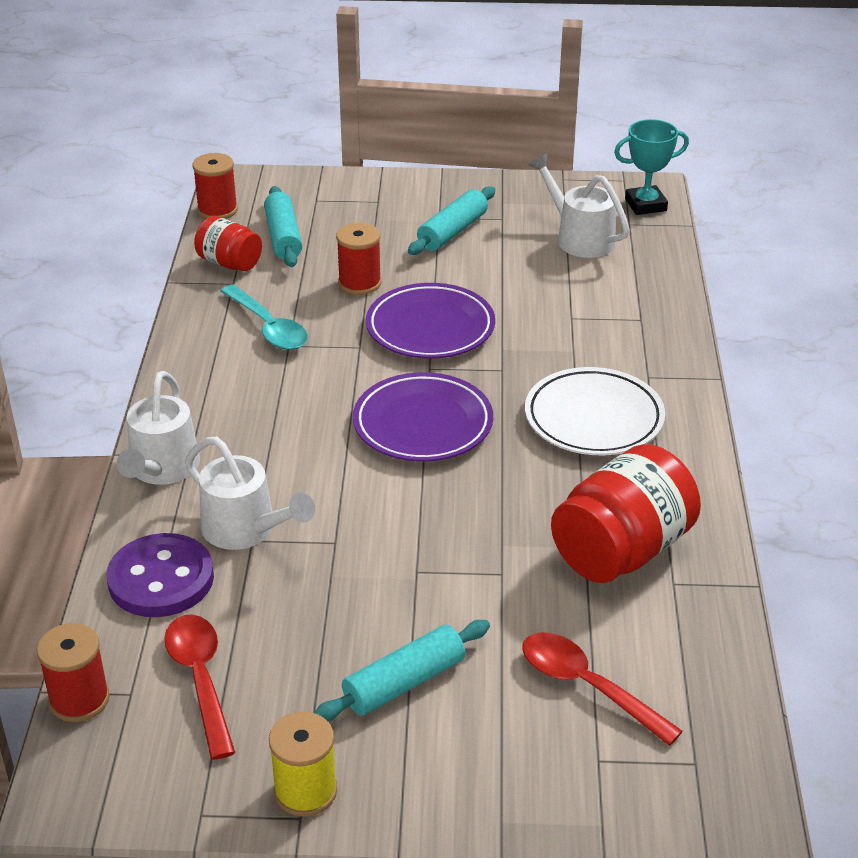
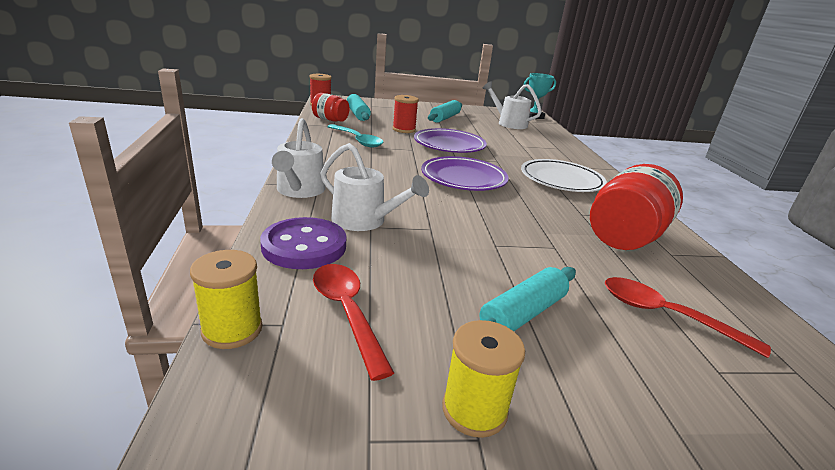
camera: 10 degrees left, 10 degrees down
(79, 700) = (232, 330): red spool -> yellow spool

